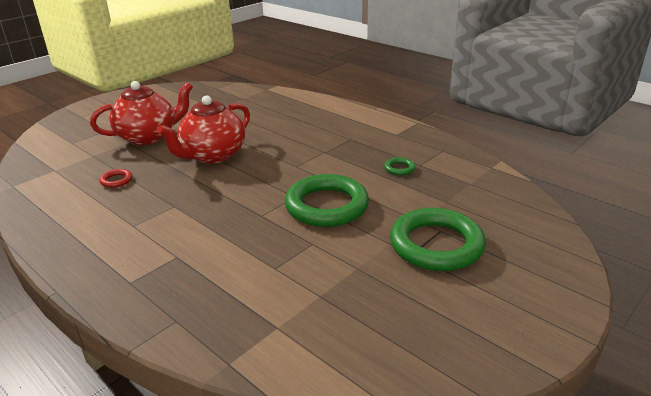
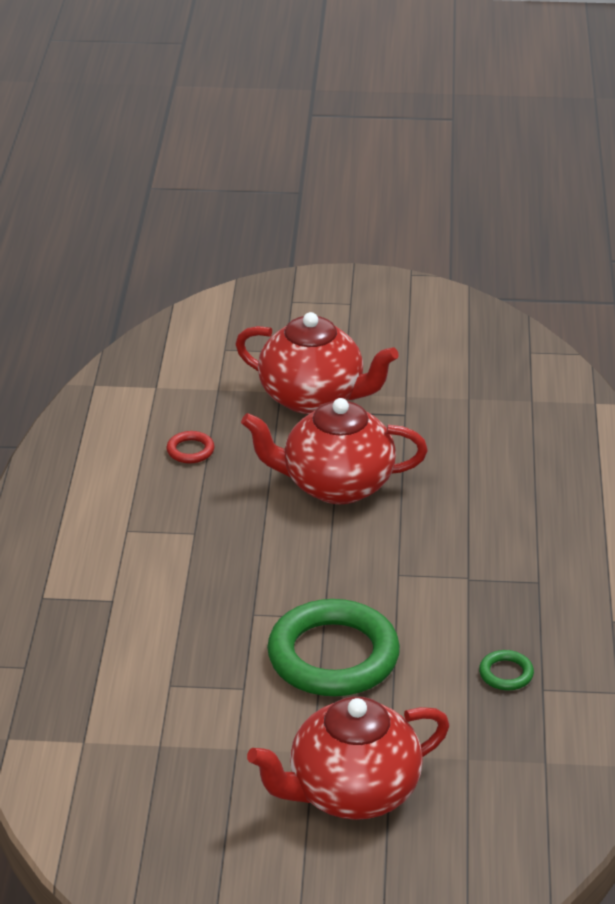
camera: 50 degrees right, 5 degrees up
(436, 245) = (351, 793): green ring -> red teapot

